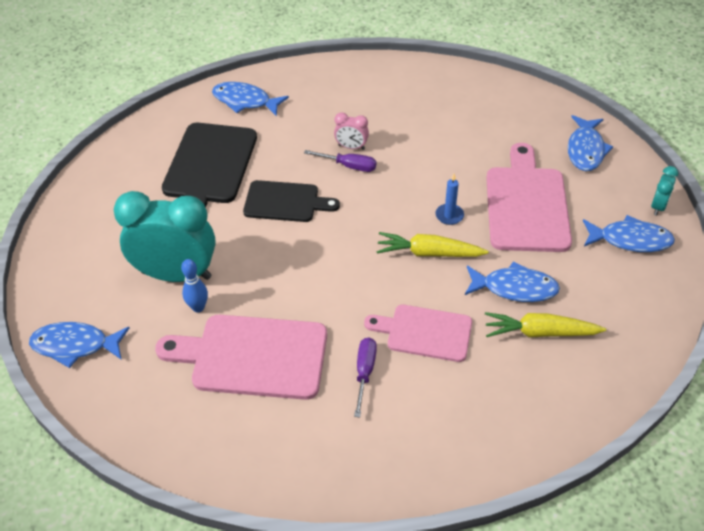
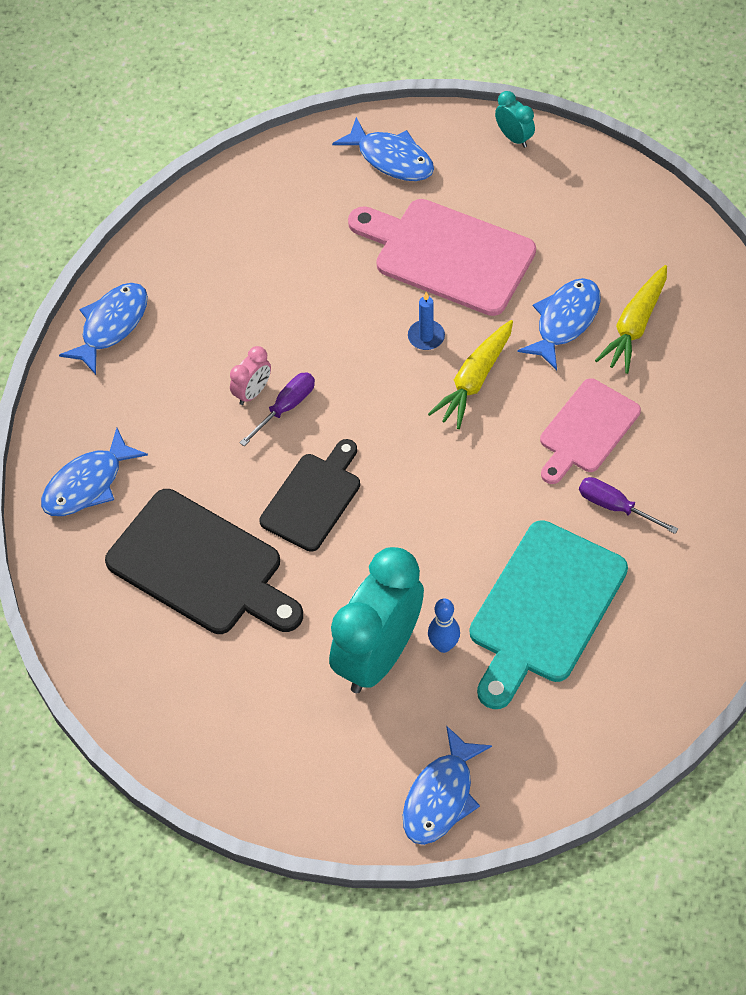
camera: 65 degrees left, 10 degrees up
(253, 356) = (544, 609): pink cutting board -> turquoise cutting board
(630, 240) = (549, 186): blue fish -> blue fish (111, 325)

